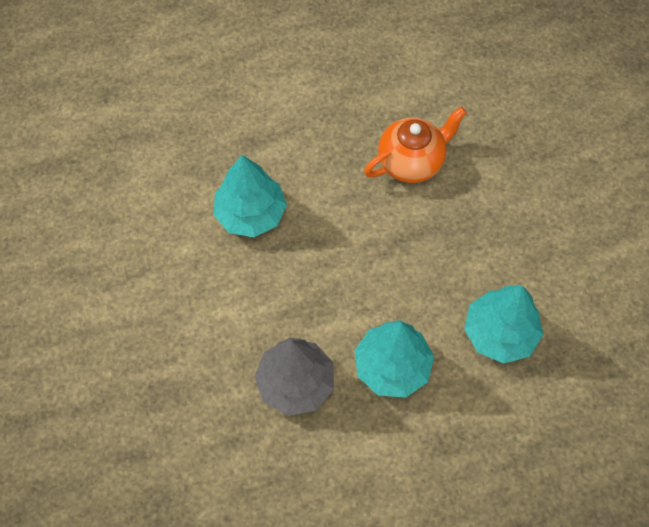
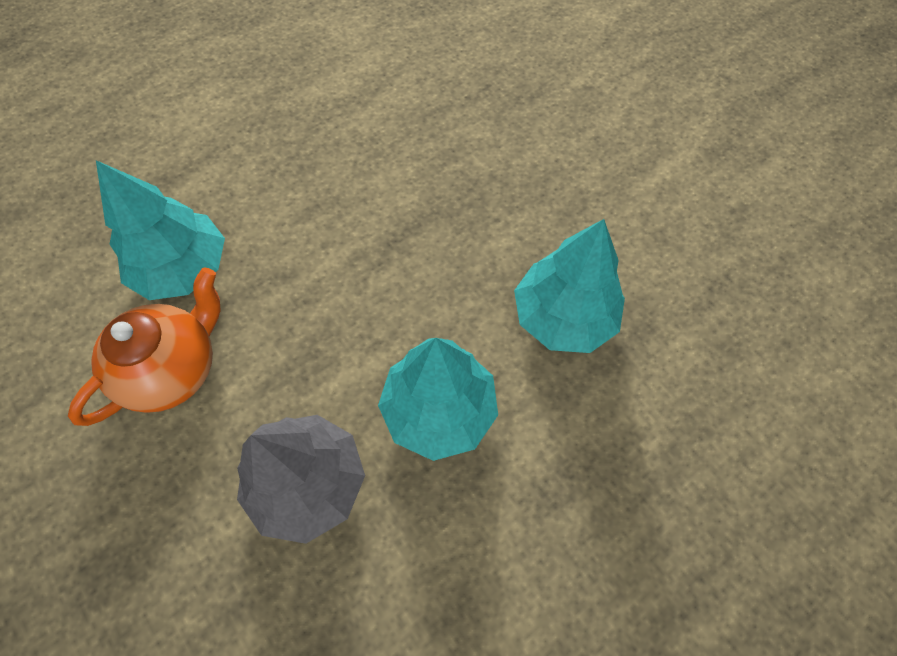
camera: 20 degrees left, 0 degrees up
(411, 162) = (377, 147): orange teapot -> orange teapot (174, 369)

